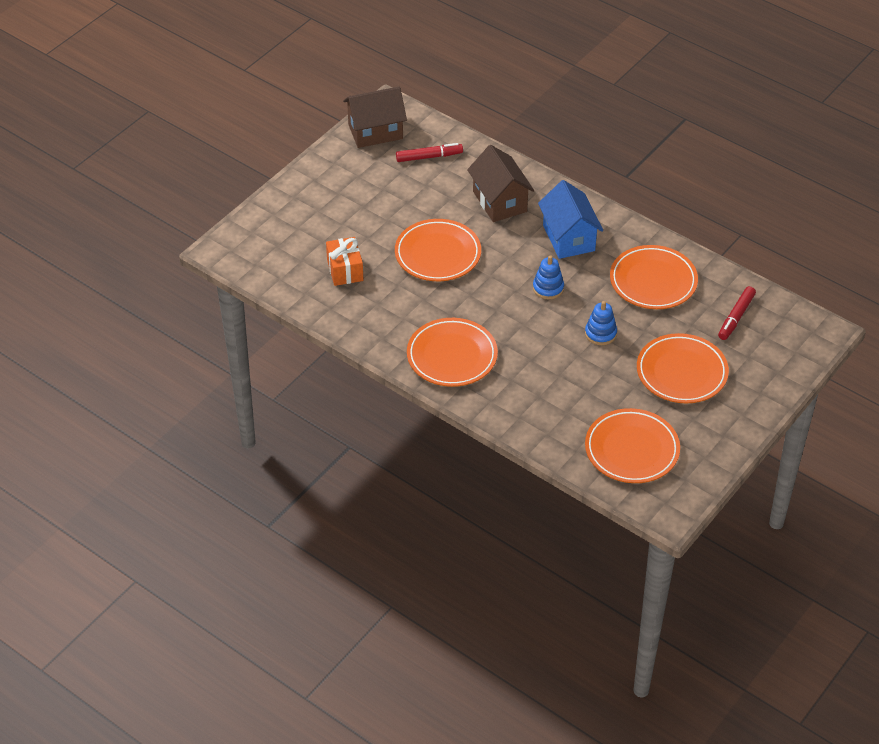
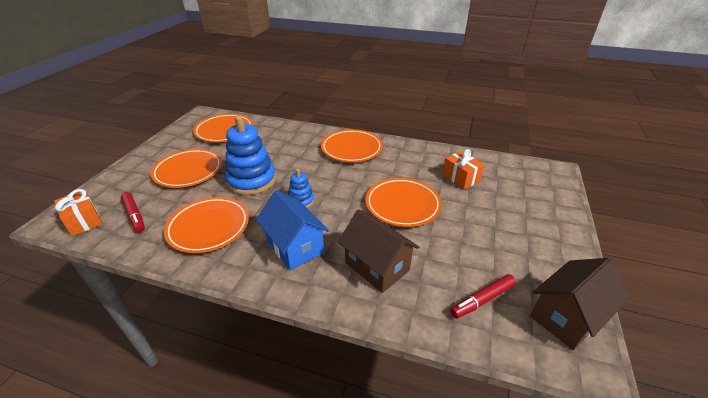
camera: 160 degrees right, 10 degrees down
(600, 333) = (251, 180): blue stacking toy -> blue stacking toy, size x1.97
(736, 317) = (134, 215): red marker -> red marker turned 135 degrees clockwise
(790, 323) = (84, 221): none -> orange gift

